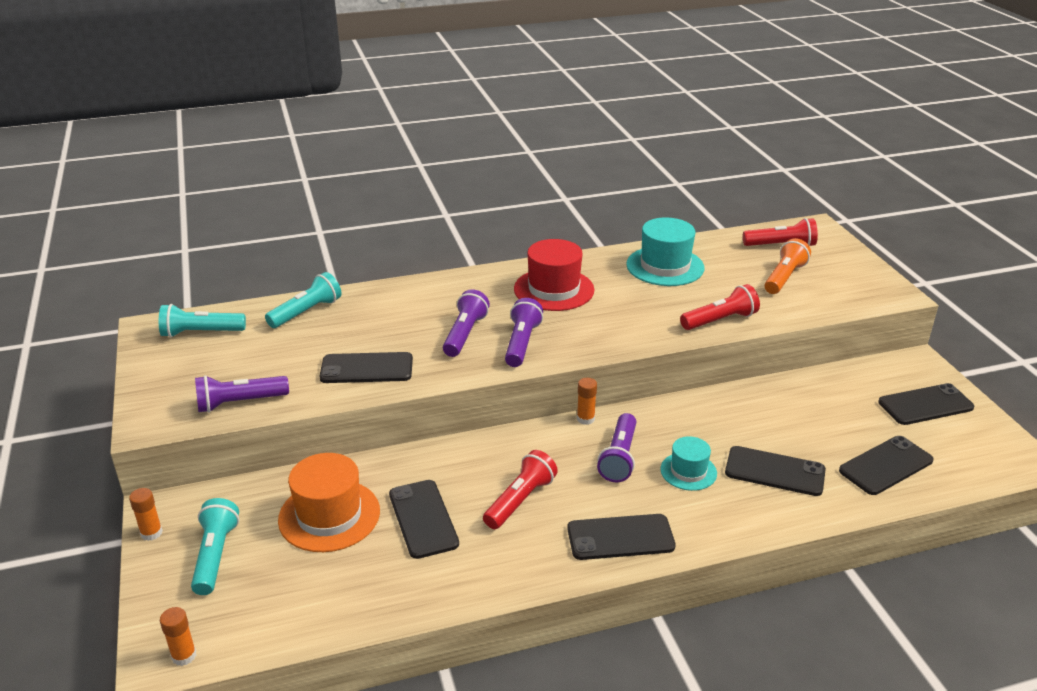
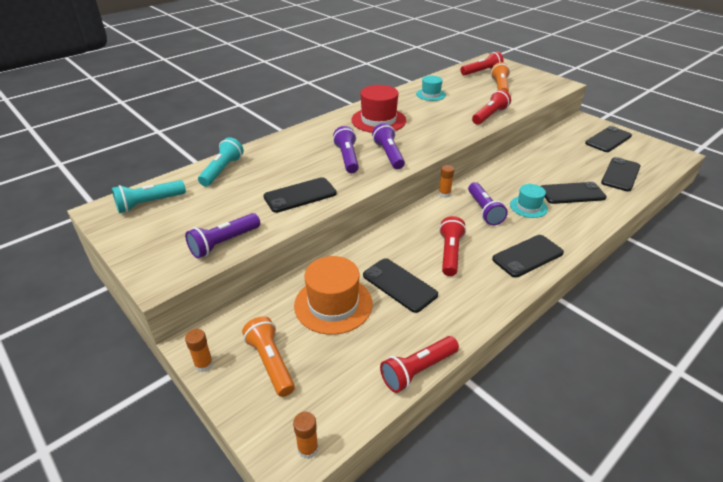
camera: 25 degrees left, 5 degrees up
(215, 556) = (271, 363): turquoise flashlight -> orange flashlight
(359, 623) = (418, 370): none -> red flashlight
(665, 266) = (430, 94): turquoise hat -> turquoise hat, size x0.59

